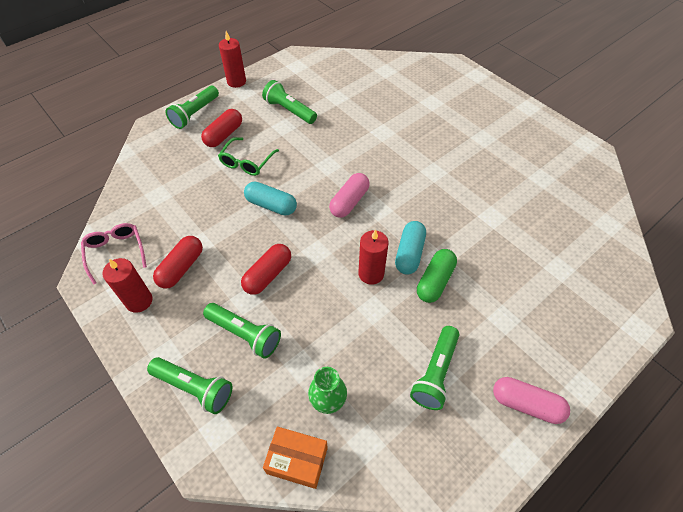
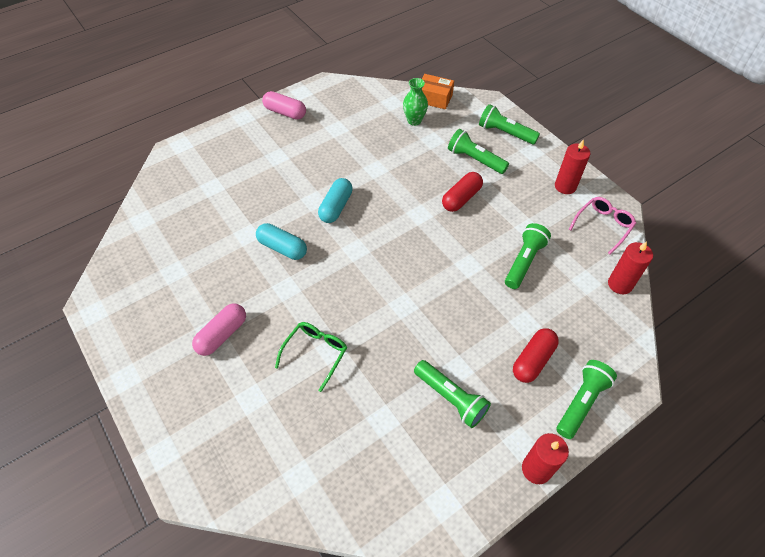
camera: 175 degrees left, 0 degrees up
(116, 252) = (603, 226): pink glasses -> pink glasses turned 120 degrees counterclockwise
(181, 268) = (538, 209): red capsule -> none
(247, 162) = (497, 316): green glasses -> green glasses (315, 353)
(271, 205) = (464, 261): turquoise capsule -> turquoise capsule (282, 248)
(349, 202) = (384, 259): pink capsule -> pink capsule (222, 335)
(371, 274) = (373, 193): red candle -> red candle (620, 284)
(435, 281) = (321, 184): green capsule -> none
(435, 373) = (339, 130): green flashlight -> green flashlight (524, 262)

